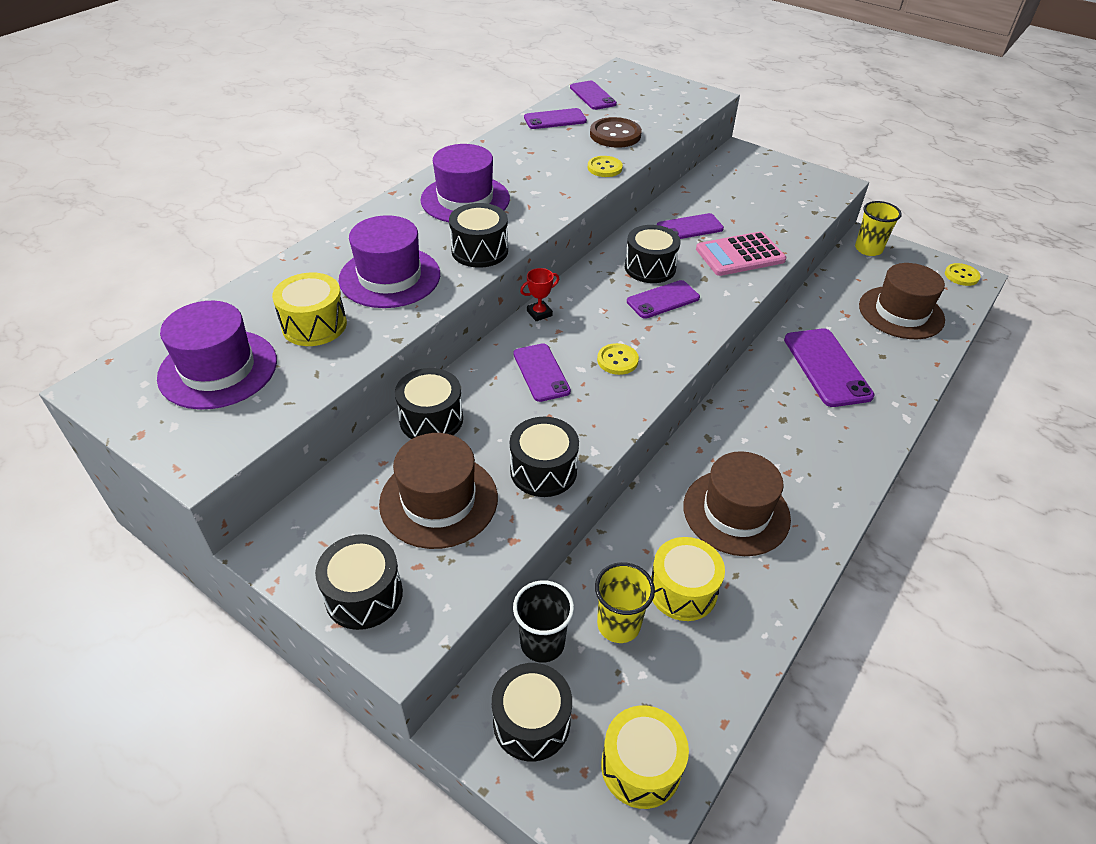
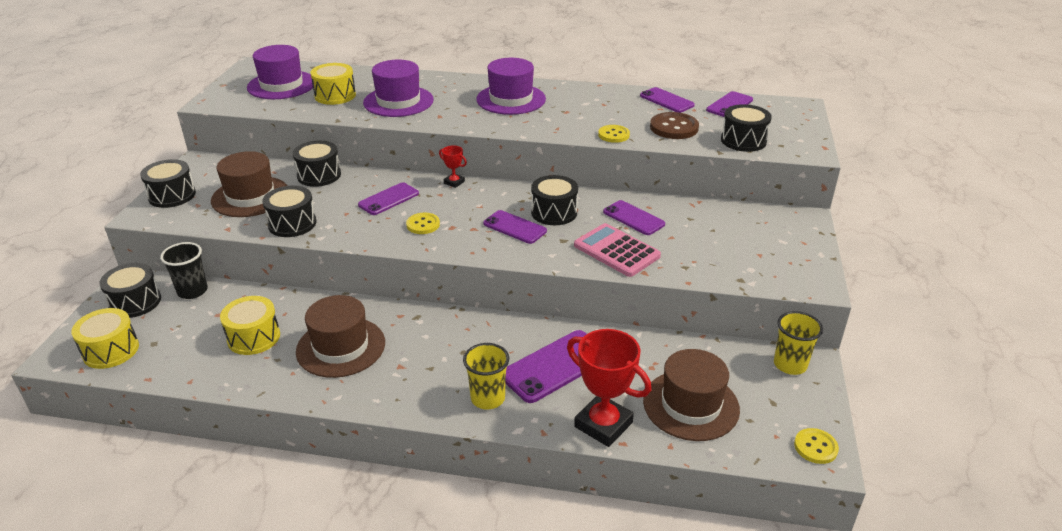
camera: 65 degrees right, 10 degrees down
(479, 250) = (452, 119): black drum -> black drum (743, 140)
(618, 624) = (215, 317): yellow cup -> yellow cup (488, 398)
(912, 366) = (603, 424): none -> red trophy

